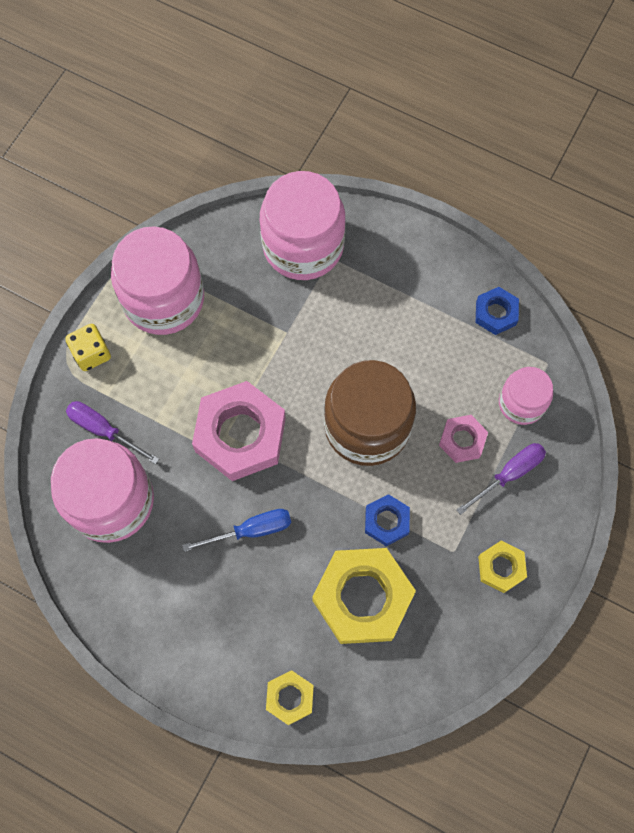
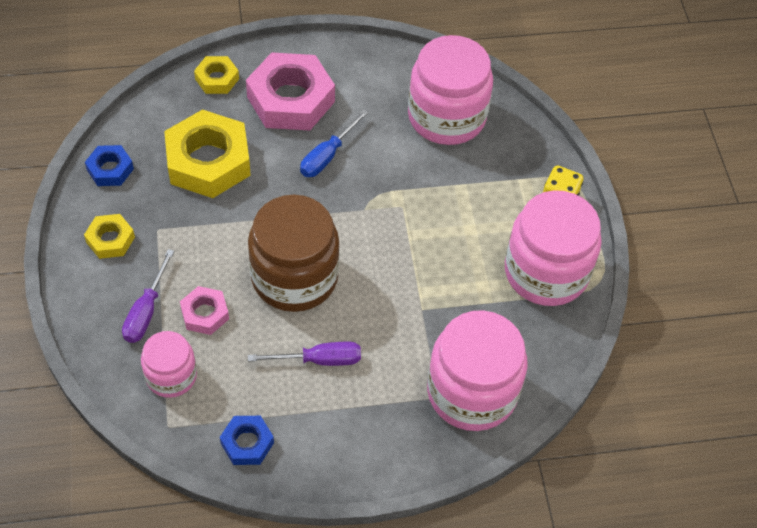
camera: 140 degrees right, 15 degrees down
(103, 430) = (496, 155): purple screwdriver -> purple screwdriver (319, 360)
(240, 435) = (391, 211): pink nut -> pink nut (291, 99)
(386, 521) = (226, 219): blue nut -> blue nut (110, 169)

